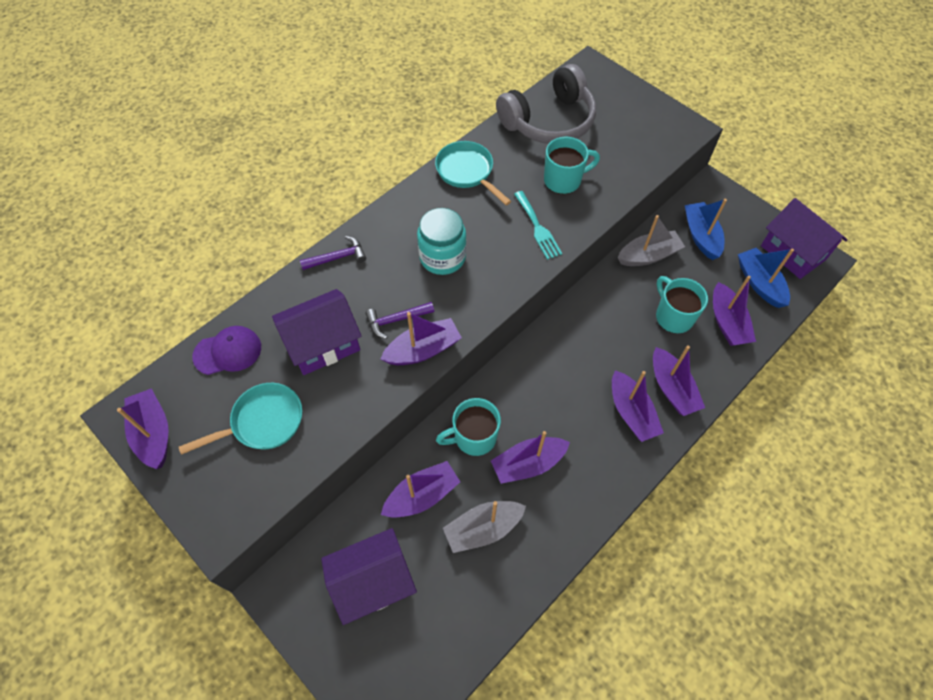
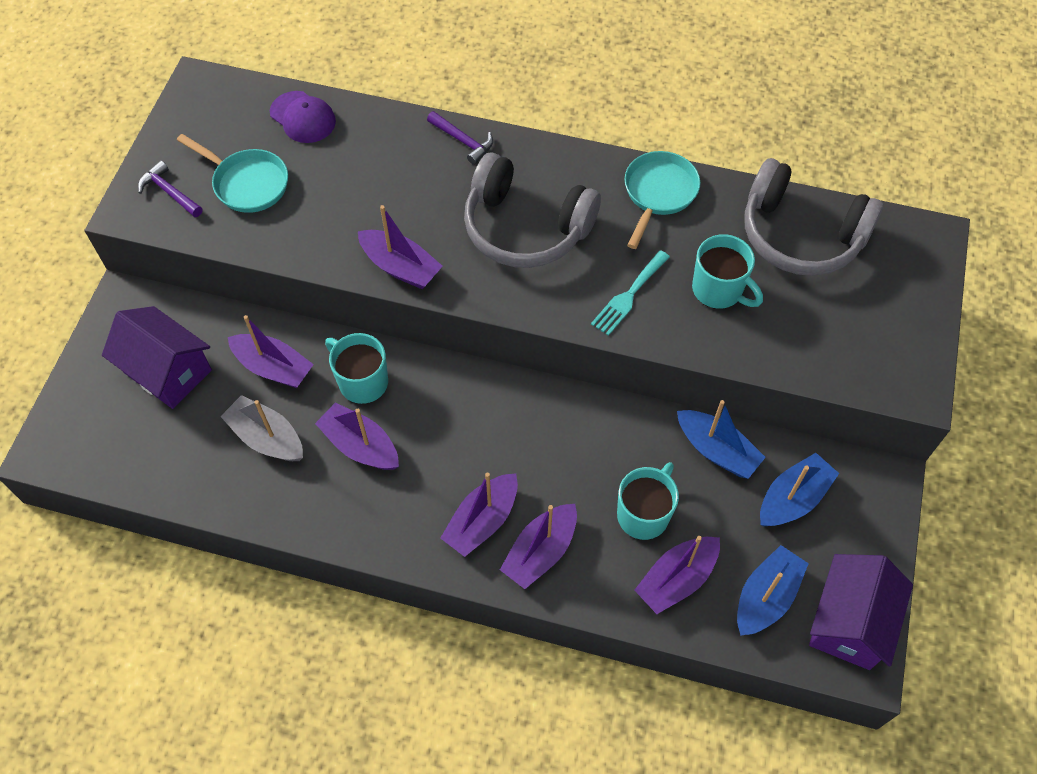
camera: 60 degrees right, 0 degrees up
(153, 433) = (193, 113): purple boat -> none
(323, 344) = (356, 183): purple house -> none
(396, 320) = (421, 227): purple hammer -> purple hammer (170, 192)
(442, 257) = (525, 228): turquoise jar -> grey headphones
(648, 255) = (716, 450): grey boat -> blue boat

